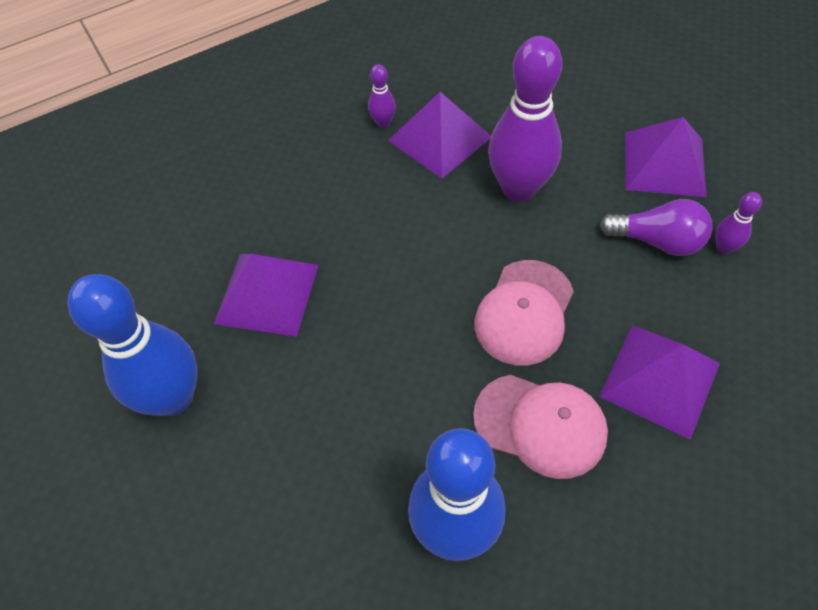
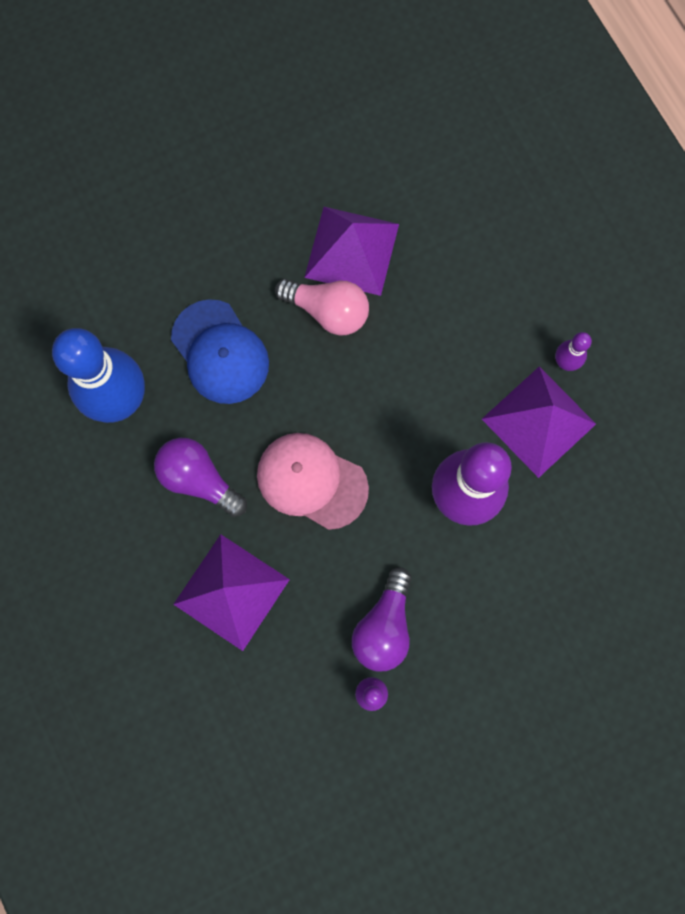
camera: 90 degrees right, 20 degrees up
(174, 398) = (254, 180): blue bowling pin -> none
(336, 311) = (328, 311): none -> pink light bulb
(387, 416) = (220, 352): none -> blue cap
(540, 425) = (199, 479): pink cap -> purple light bulb
(664, 163) = (488, 659): purple pyramid -> none

